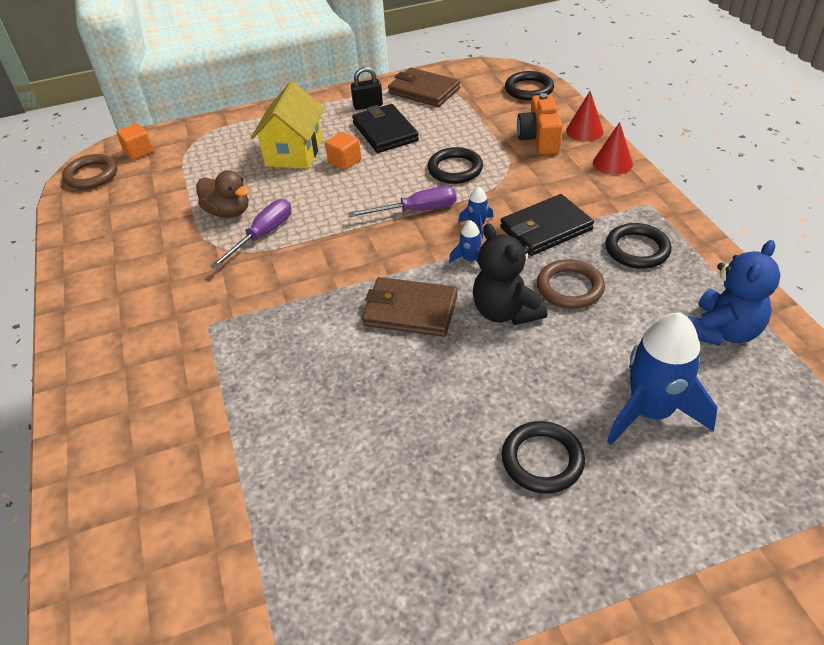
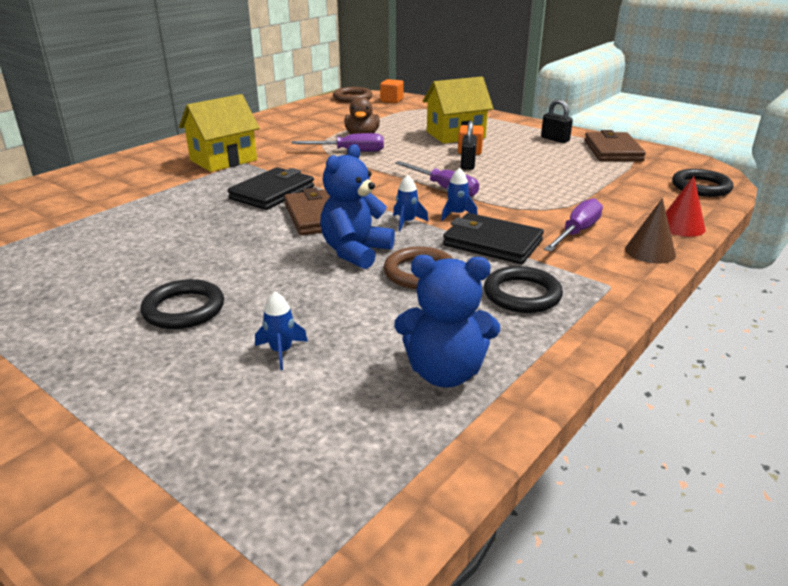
camera: 55 degrees right, 15 degrees down
(183, 339) = (223, 160): none -> yellow house
(376, 176) = (467, 164): none -> black padlock
(385, 132) = (530, 153): black wallet -> black wallet (272, 193)
(455, 169) = (521, 188): black ring -> none
(505, 312) = (355, 252): black teddy bear -> blue teddy bear
(539, 139) = (626, 209): orange camera -> none
(558, 180) = (577, 232): none -> purple screwdriver
(612, 163) = (650, 252): red cone -> brown cone
(650, 411) = (281, 351): blue rocket -> blue rocket, size x0.44

